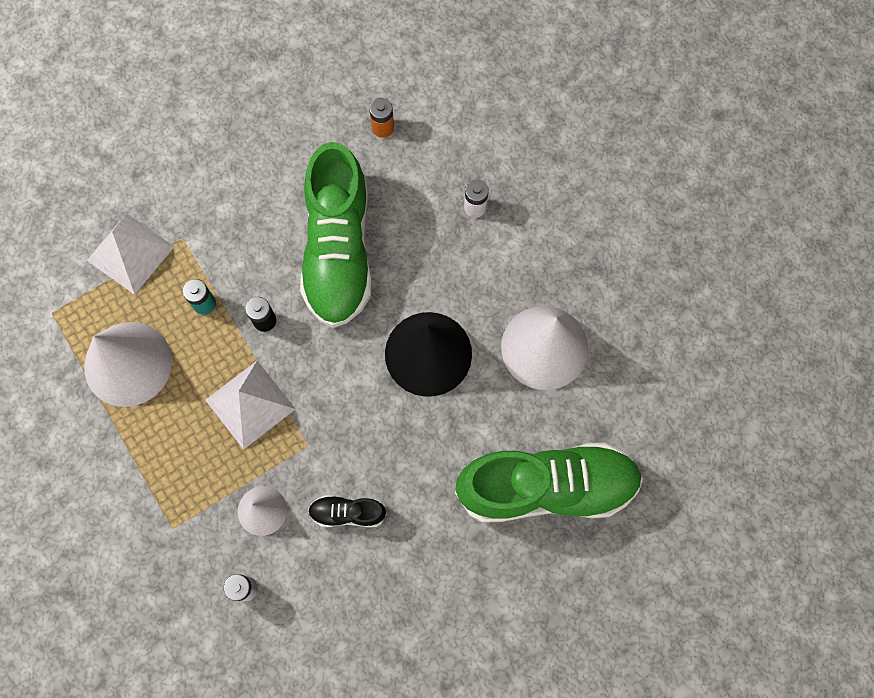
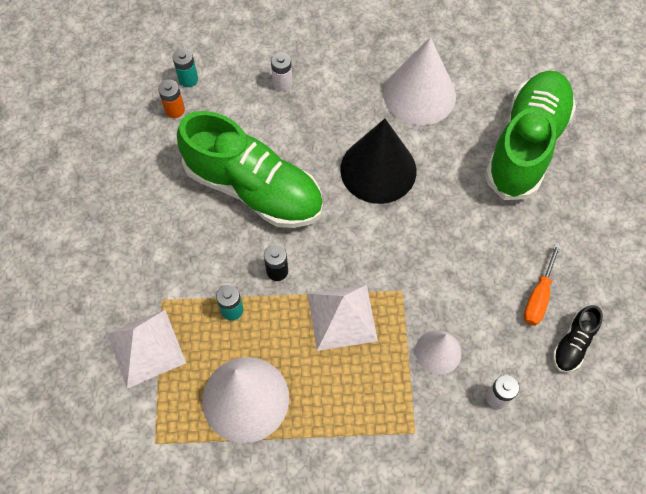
camera: 60 degrees left, 10 degrees down
(347, 513) = (474, 288): black shoe -> black shoe (573, 344)
(372, 580) = (538, 297): none -> orange screwdriver
(425, 118) = (188, 79): none -> turquoise battery

